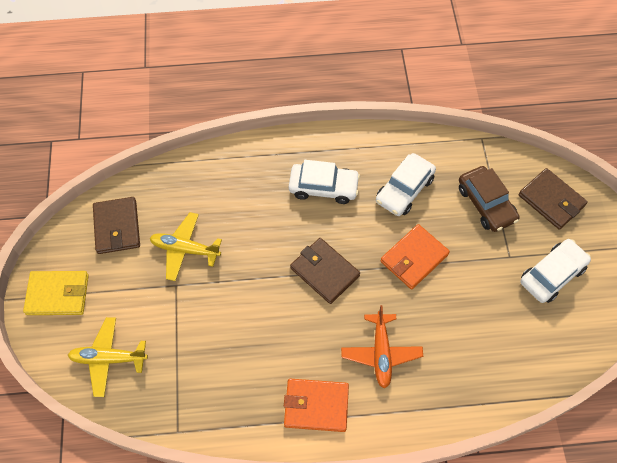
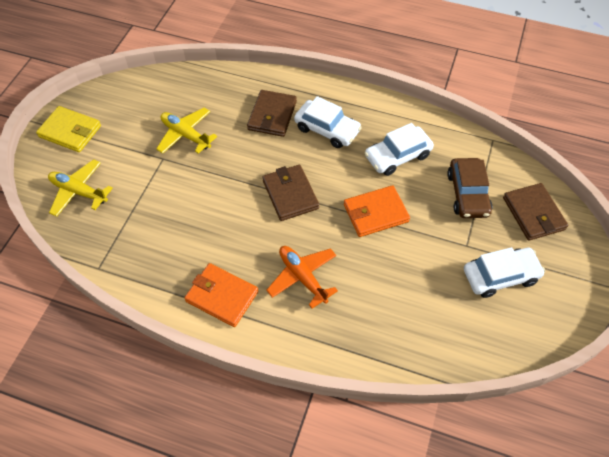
camera: 25 degrees right, 5 degrees down
(117, 227) = (143, 100): brown wallet -> brown wallet (272, 115)
(381, 353) = (302, 277): orange plane -> orange plane turned 120 degrees clockwise

